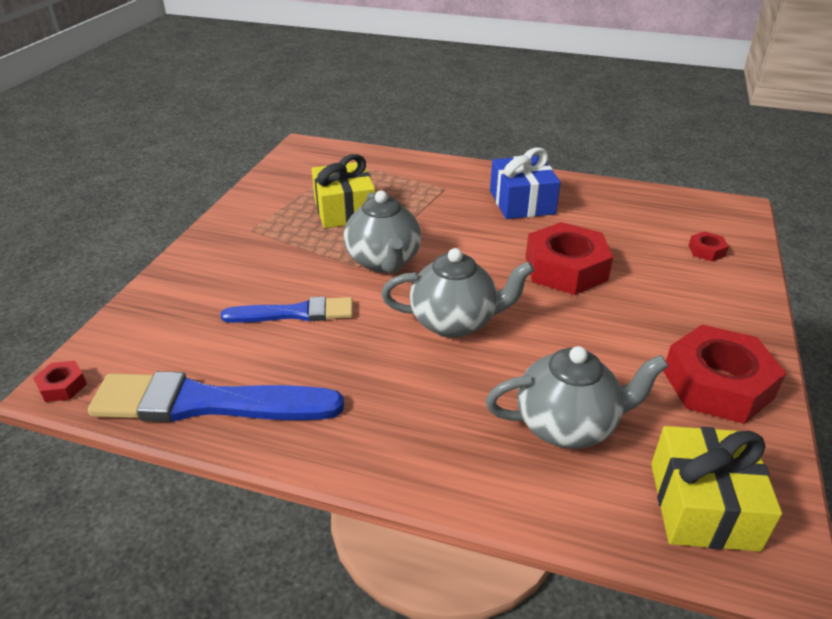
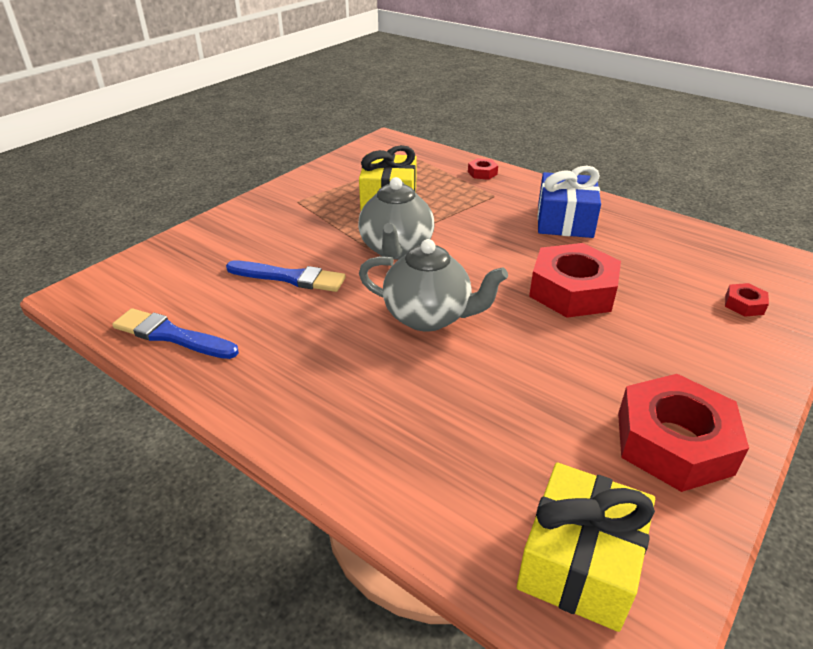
camera: 20 degrees right, 0 degrees up
(62, 386) = (74, 295): red nut -> red nut (482, 173)
(207, 403) = (172, 335): blue brush -> blue brush, size x0.62
(567, 425) = (480, 440): grey teapot -> none

